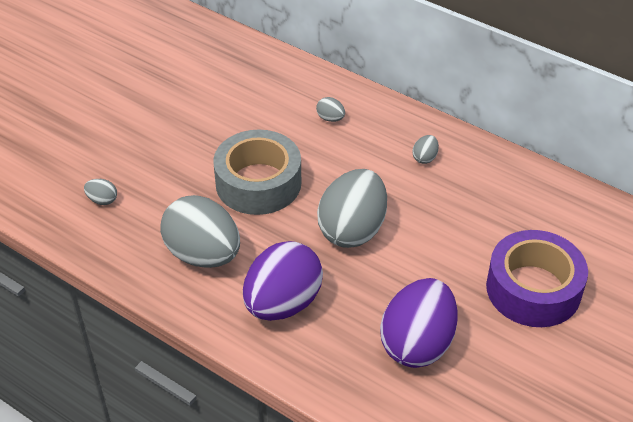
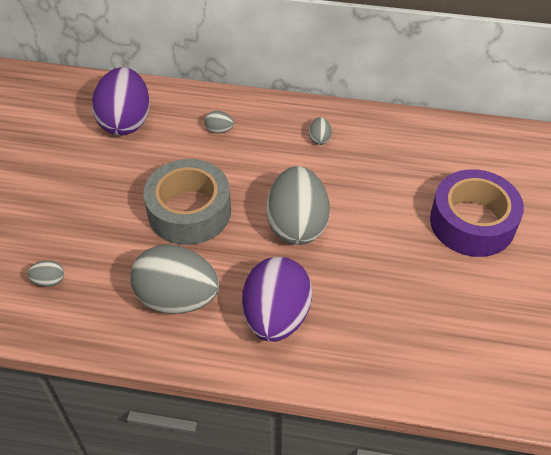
camera: 25 degrees left, 5 degrees up
(417, 344) = (411, 307): purple egg -> purple egg (125, 121)

